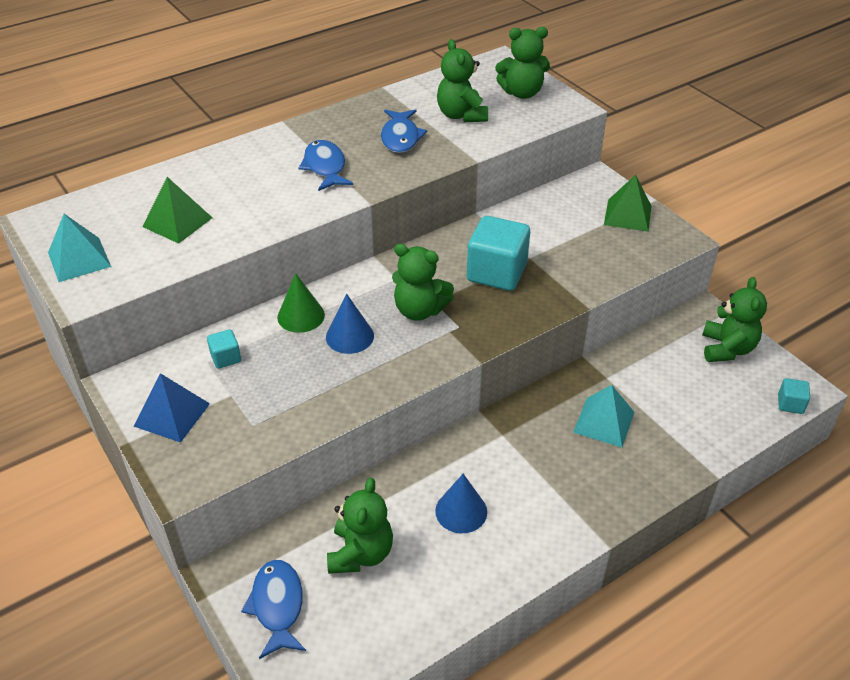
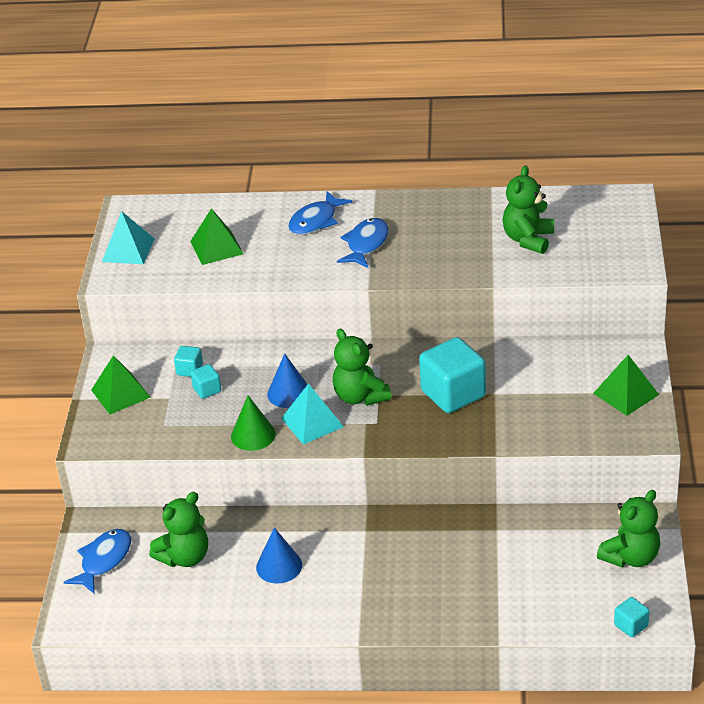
camera: 40 degrees right, 5 degrees down
(172, 414) = (120, 393): blue pyramid -> green pyramid
(264, 369) = (207, 390): none -> turquoise cube
(301, 316) = (269, 362): green cone -> green cone (253, 435)
(400, 137) = (453, 241): blue fish -> blue fish (316, 221)
(522, 93) = (608, 238): green teddy bear -> none
(604, 422) = (454, 560): turquoise pyramid -> turquoise pyramid (312, 422)

